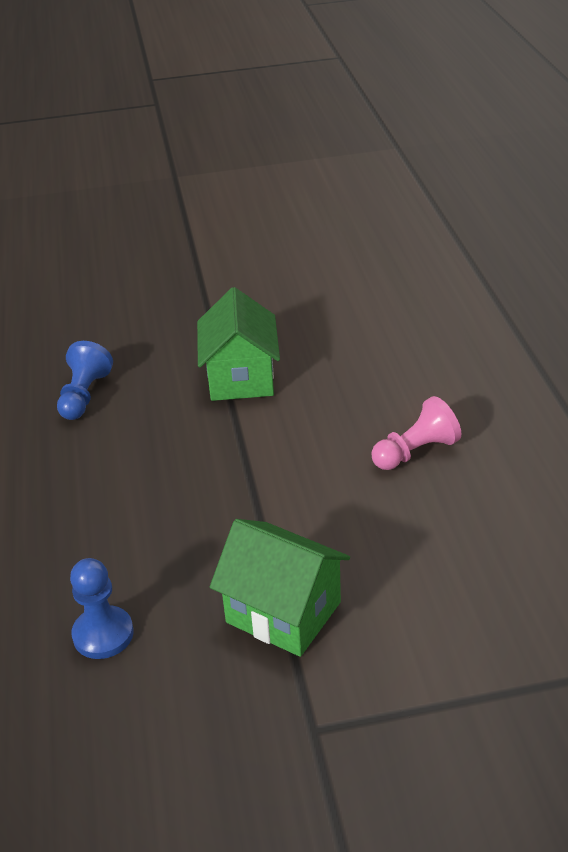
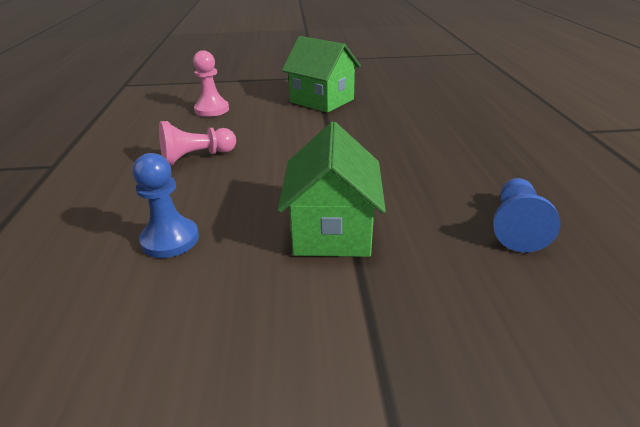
camera: 175 degrees left, 5 degrees down
(103, 634) = (420, 99): blue pawn -> blue pawn (170, 239)
(466, 564) = (212, 110): none -> pink pawn

